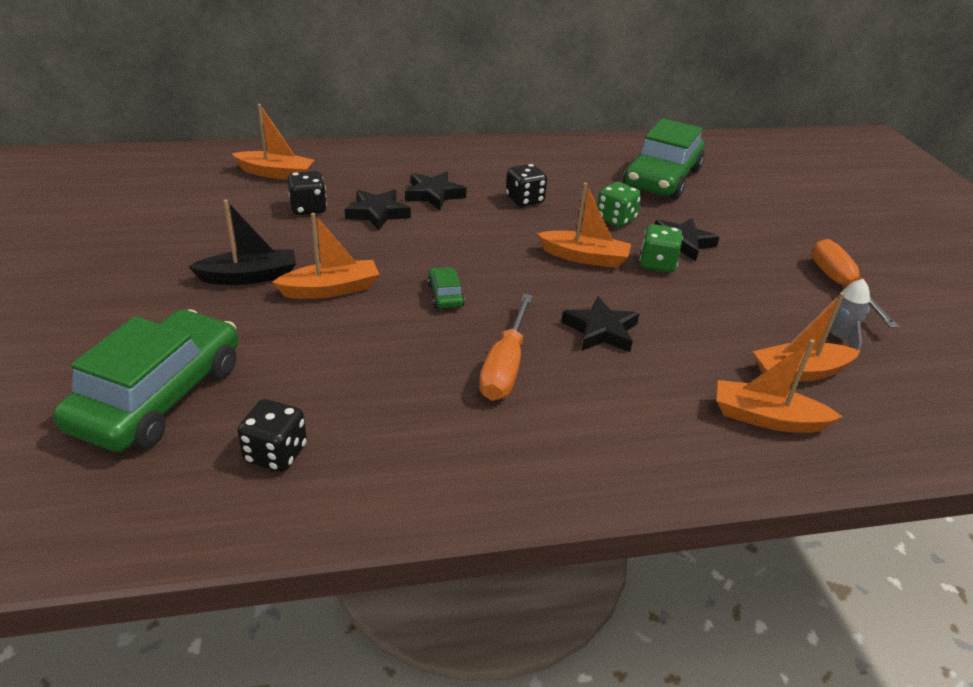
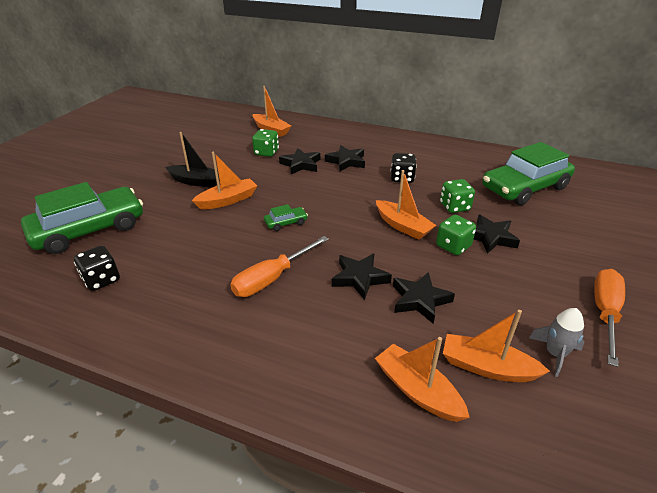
camera: 35 degrees right, 0 degrees up
(308, 208) = (266, 153): black dice -> green dice
(331, 289) = (228, 200): orange boat -> orange boat turned 45 degrees counterclockwise
(445, 295) = (286, 223): green car -> green car turned 45 degrees clockwise
(682, 332) = (419, 300): none -> black star

